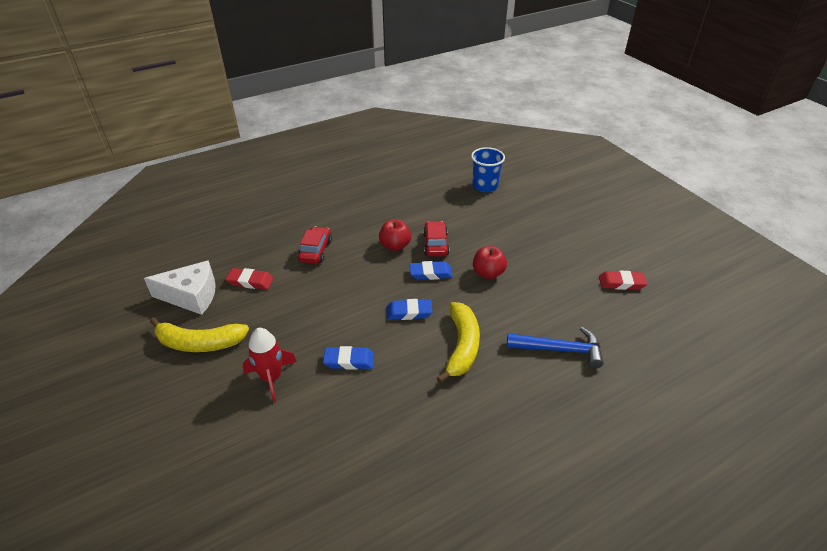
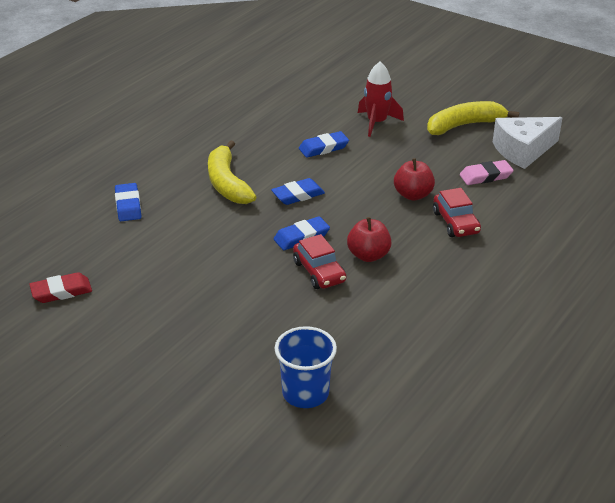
camera: 155 degrees right, 5 degrees down
(250, 281) = (485, 176): red eraser -> pink eraser
(488, 273) = (233, 256): red apple -> red apple (413, 195)
(559, 349) = (128, 205): blue hammer -> blue eraser

